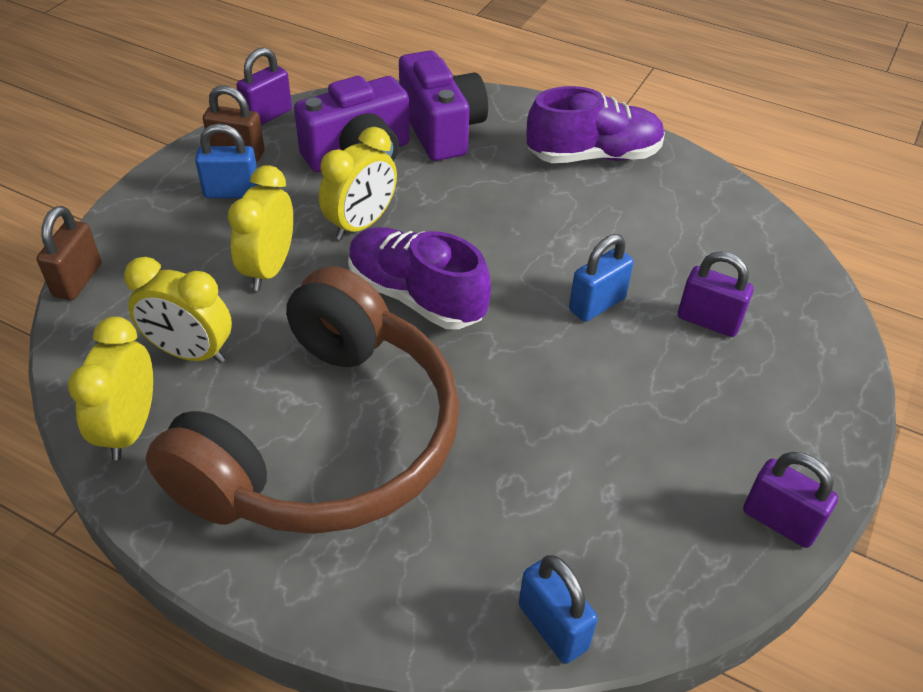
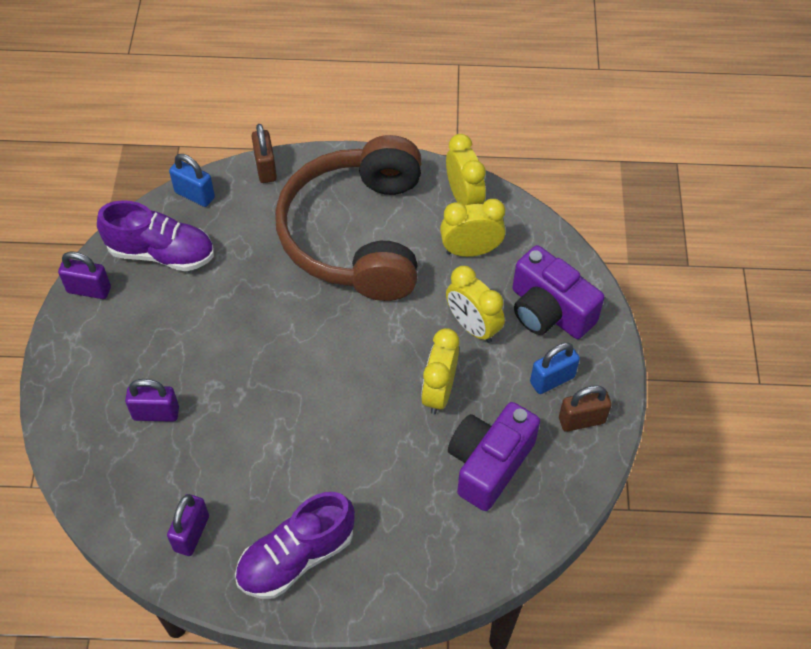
camera: 155 degrees right, 10 degrees up
(78, 280) = (581, 266): brown padlock -> brown padlock (265, 168)
(267, 115) = (596, 475): purple padlock -> purple padlock (191, 533)
(269, 269) = (472, 326): yellow clock -> yellow clock turned 150 degrees clockwise
(416, 296) = (362, 347): purple shoe -> purple shoe (161, 253)
(441, 129) = (442, 530): purple camera -> purple camera (549, 311)
(597, 304) = (238, 394): blue padlock -> none

